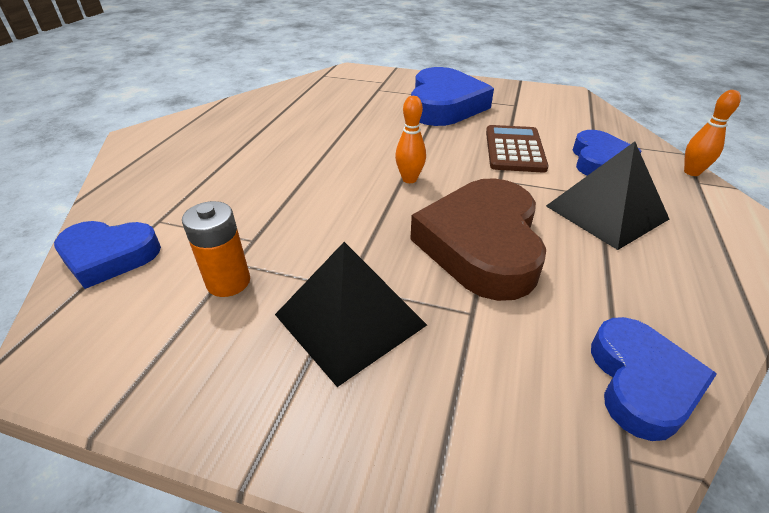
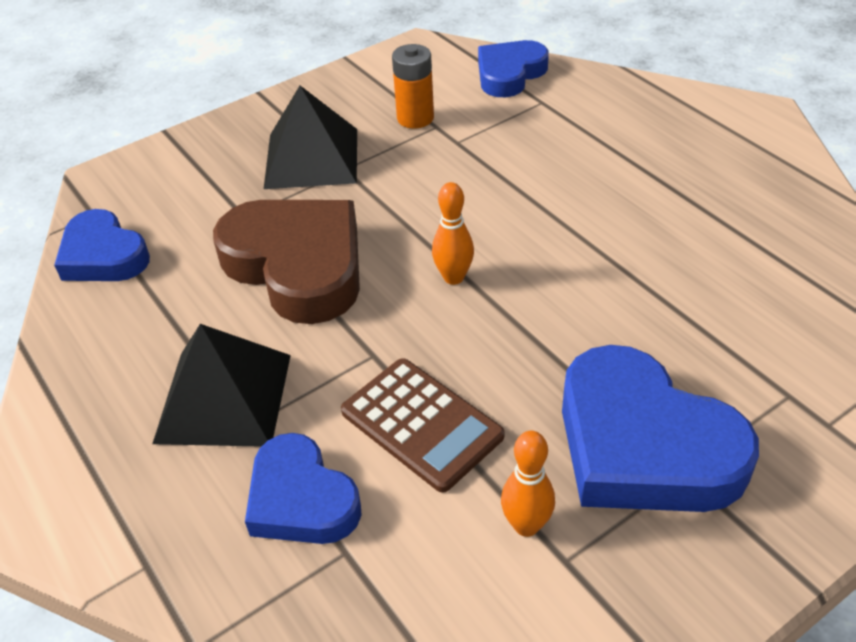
camera: 130 degrees right, 5 degrees up
(691, 172) = (164, 585): orange bowling pin -> orange bowling pin (526, 525)

